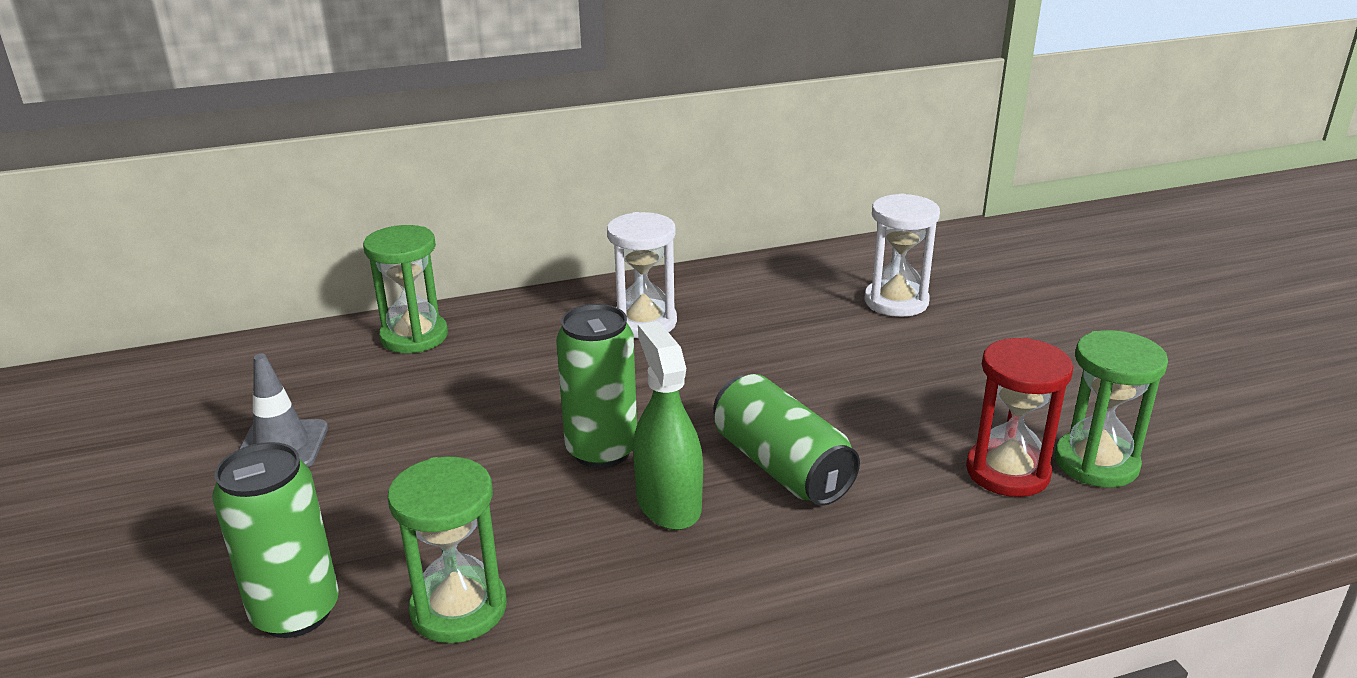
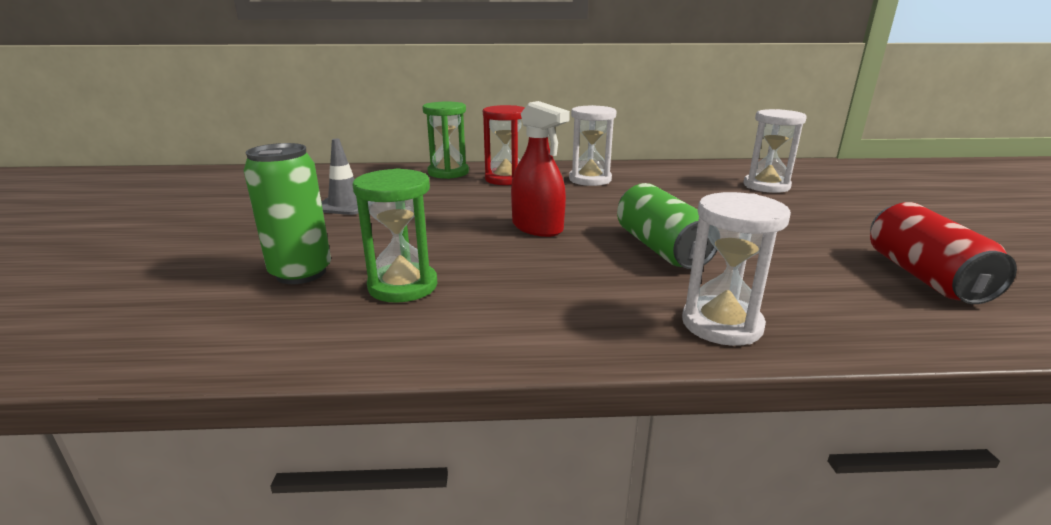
camera: 15 degrees right, 5 degrees down
(601, 451) = (537, 227): green can -> red spray bottle
(668, 503) = (572, 256): green spray bottle -> none
(880, 595) = (721, 324): none -> white hourglass
(1007, 472) = (843, 272): red hourglass -> red hourglass (506, 179)
(1096, 463) = (923, 276): green hourglass -> red can

